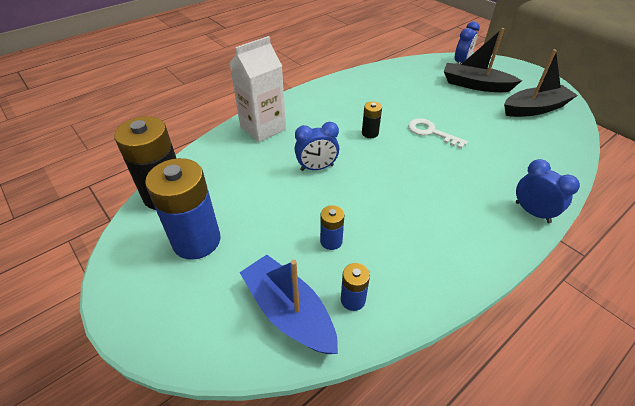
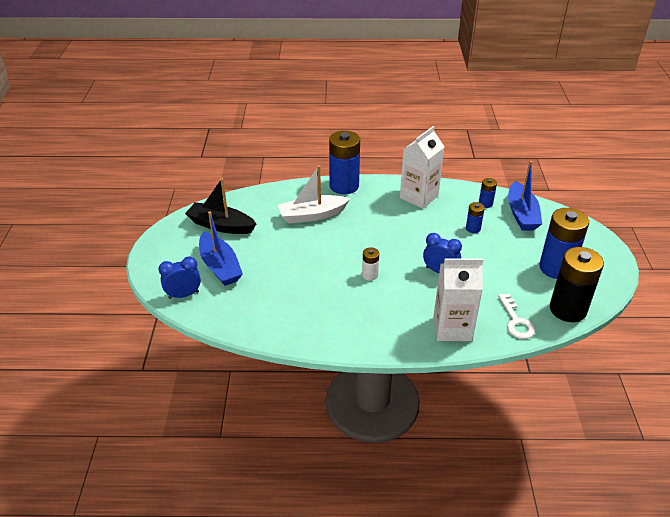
camera: 140 degrees left, 5 degrees down
(370, 133) = (370, 275): black battery -> white battery
(431, 132) = (324, 251): white key -> white key (516, 321)
(441, 252) = (419, 197): none -> white carton
(475, 85) = (220, 266): black boat -> blue boat
(495, 157) = (312, 215): none -> white boat
(532, 212) = (344, 186): blue clock -> blue battery

